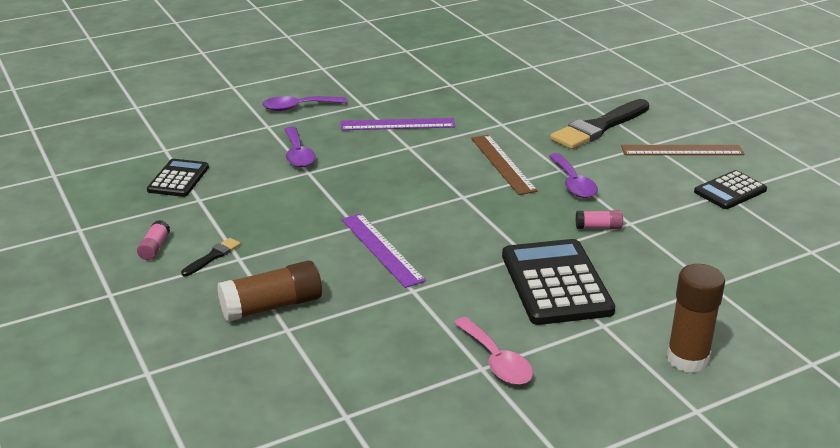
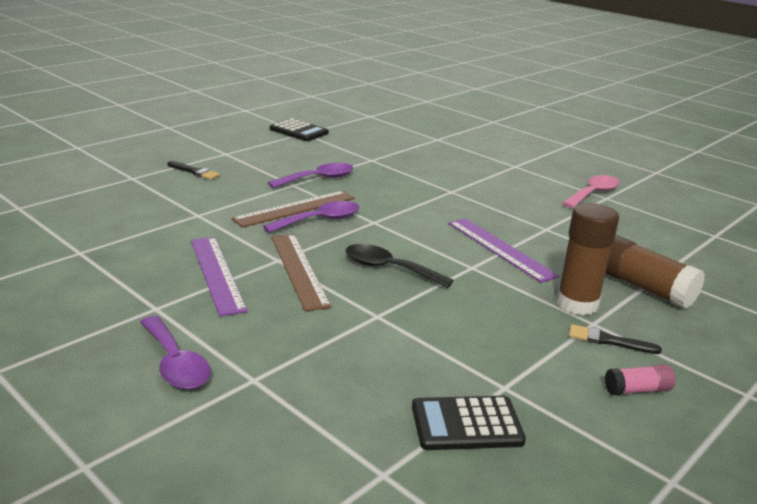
camera: 110 degrees left, 5 degrees down
(298, 154) = (334, 332): purple spoon -> purple spoon (320, 220)
(372, 188) = (389, 268): none -> black spoon
(382, 249) = (500, 248): purple ruler -> purple ruler turned 75 degrees counterclockwise
(556, 283) = (480, 180): black calculator -> none
(598, 227) = (387, 169): pink glue stick -> none
(599, 127) = (194, 172): black brush -> black brush, size x0.45
(682, 150) = (233, 143): brown ruler -> brown ruler (299, 269)
(687, 359) = (524, 146): brown glue stick -> brown glue stick (577, 304)

